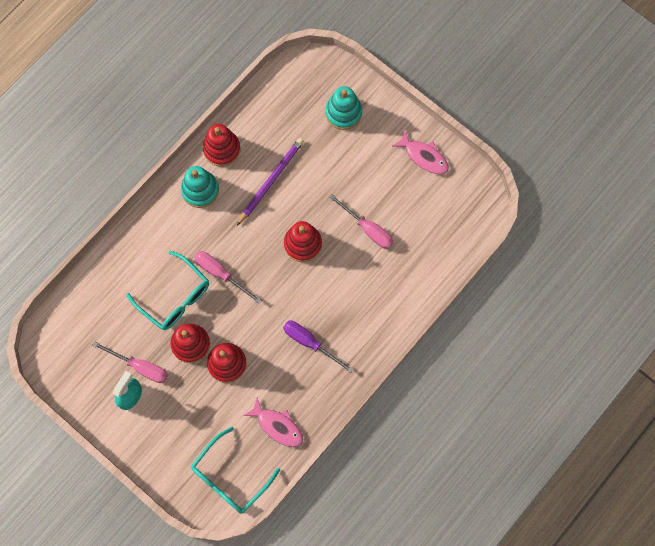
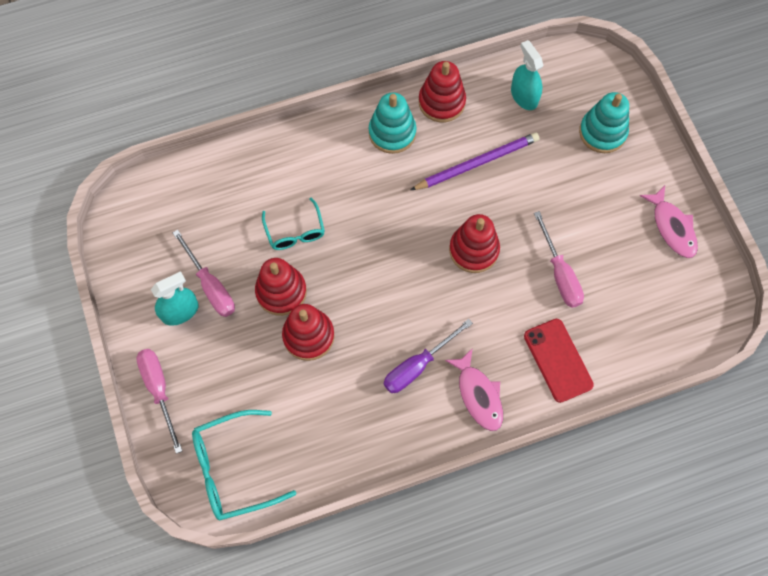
camera: 30 degrees right, 5 degrees down
(175, 297) = (295, 232): turquoise glasses -> turquoise glasses, size x0.64
(220, 274) = (361, 233): pink screwdriver -> pink screwdriver (159, 390)
(276, 114) = (524, 96): none -> turquoise spray bottle
(277, 426) = (324, 441): pink fish -> pink fish (478, 395)
(310, 343) = (418, 366): purple screwdriver -> purple screwdriver turned 105 degrees counterclockwise
(397, 288) = (558, 360): none -> red phone

